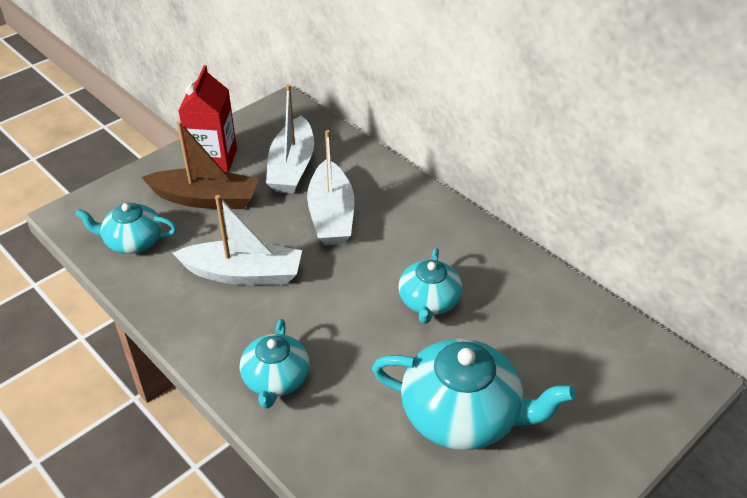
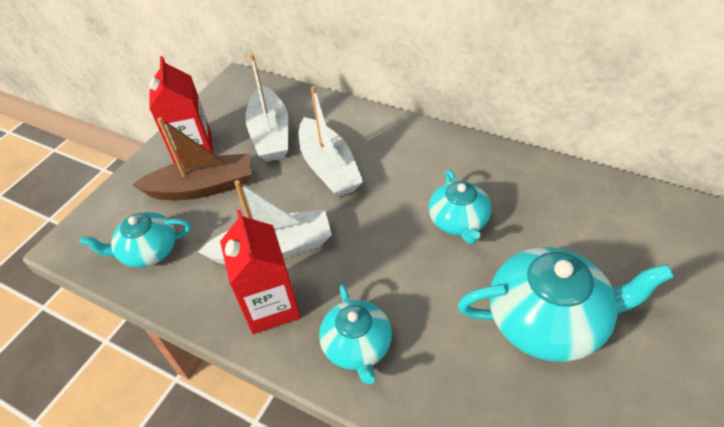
camera: 15 degrees left, 5 degrees up
(217, 322) = (271, 306): none -> red carton

